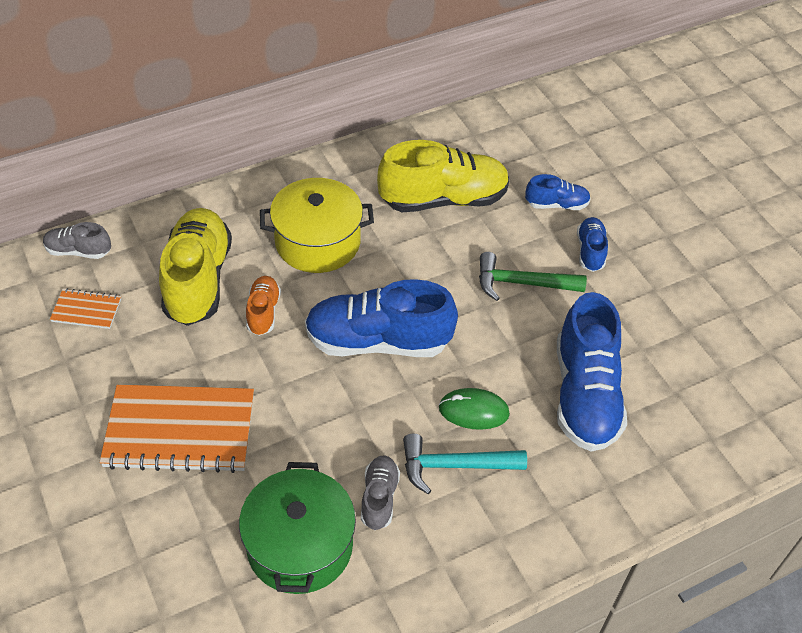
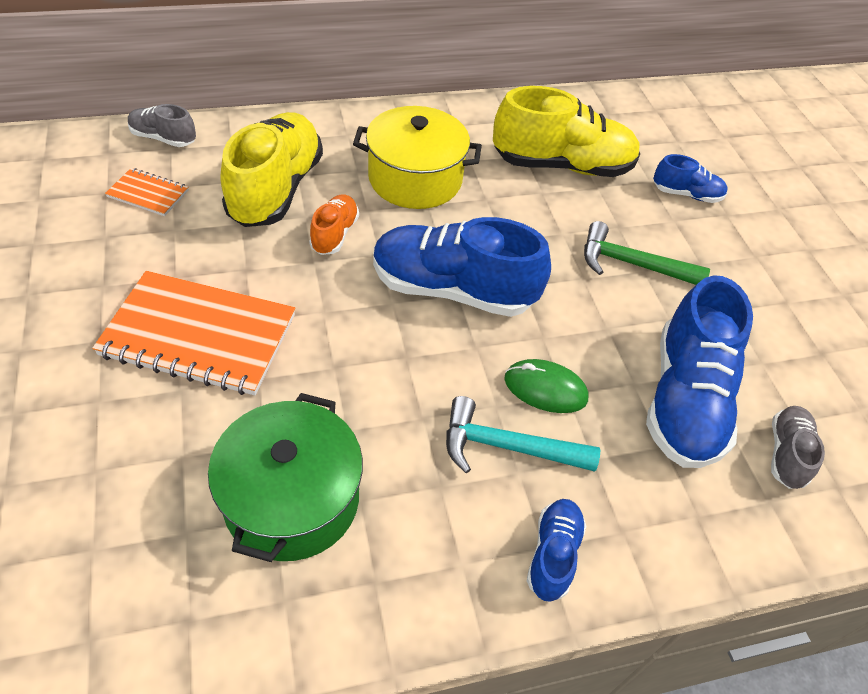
camera: 10 degrees right, 0 degrees up
(379, 498) = (405, 464): grey shoe -> grey shoe (786, 453)
(590, 251) = (716, 247): blue shoe -> blue shoe (553, 554)

